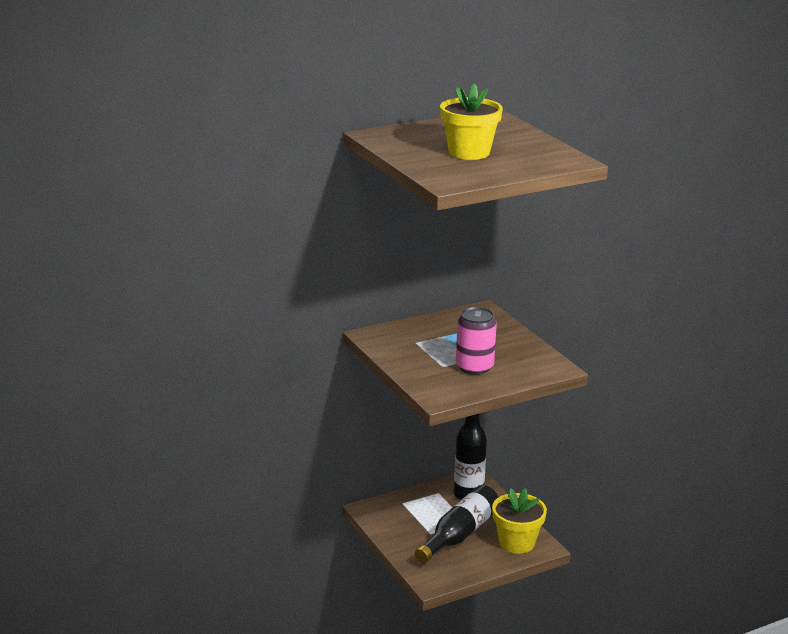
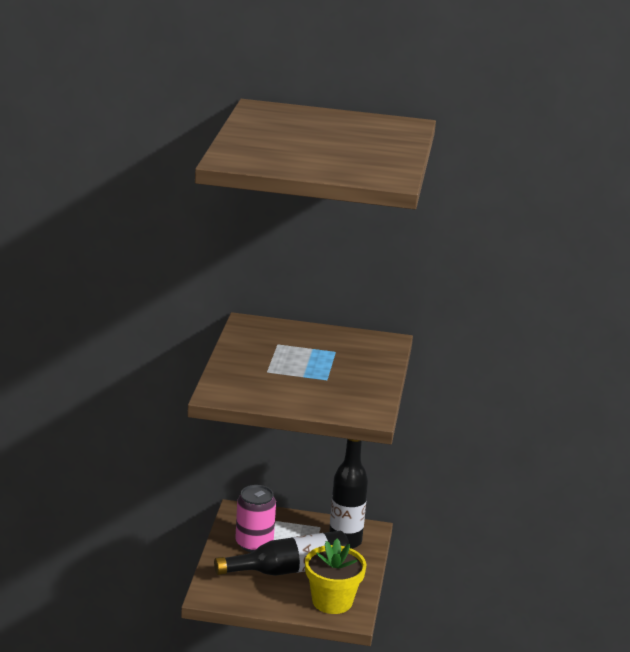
camera: 35 degrees right, 0 degrees up
(469, 152) = (308, 144): yellow flower pot -> none
(474, 367) = (293, 383): pink can -> pink can (254, 543)

